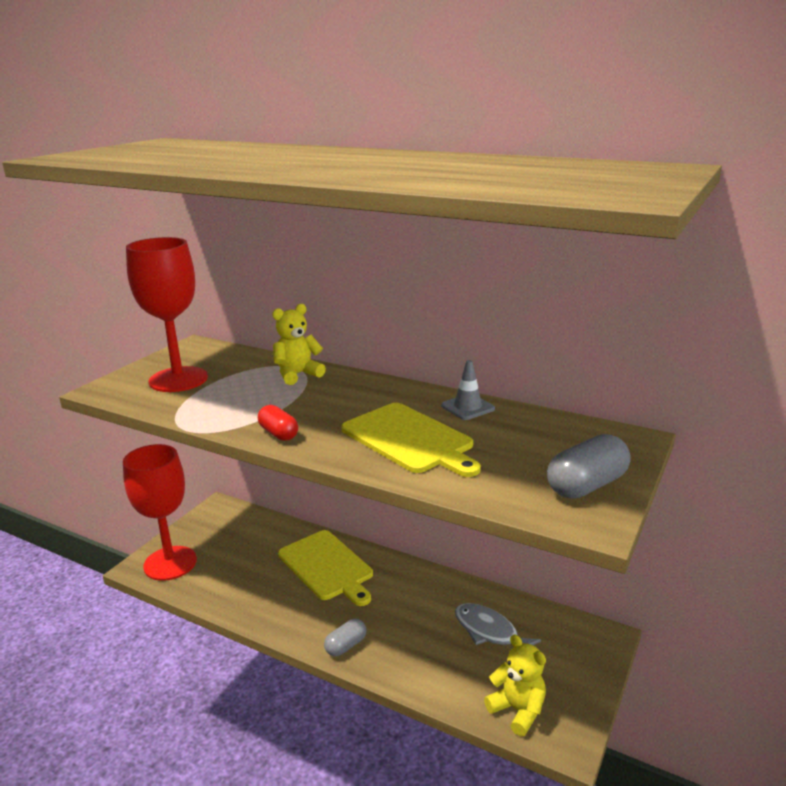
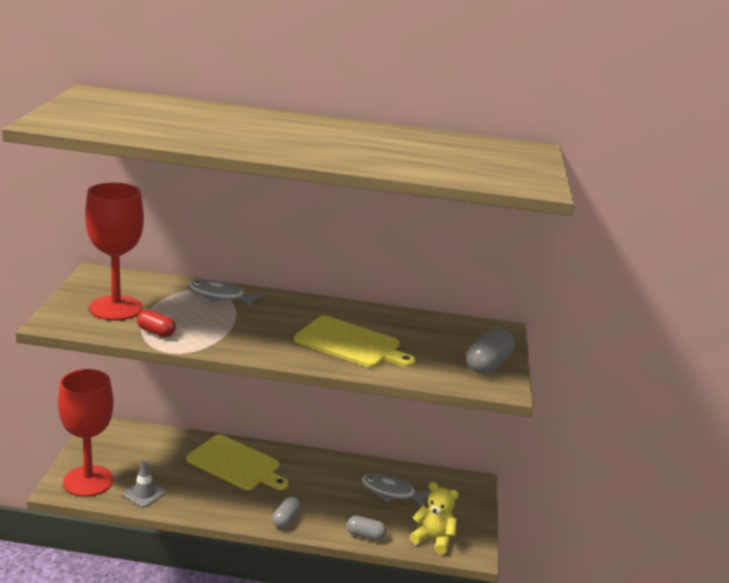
camera: 25 degrees left, 0 degrees up
(278, 433) = (247, 348): red capsule -> red capsule (156, 332)
(297, 375) = (219, 296): yellow teddy bear -> grey fish
(430, 686) = (365, 535): none -> grey capsule
(467, 407) = (376, 315): grey traffic cone -> grey traffic cone (144, 494)

